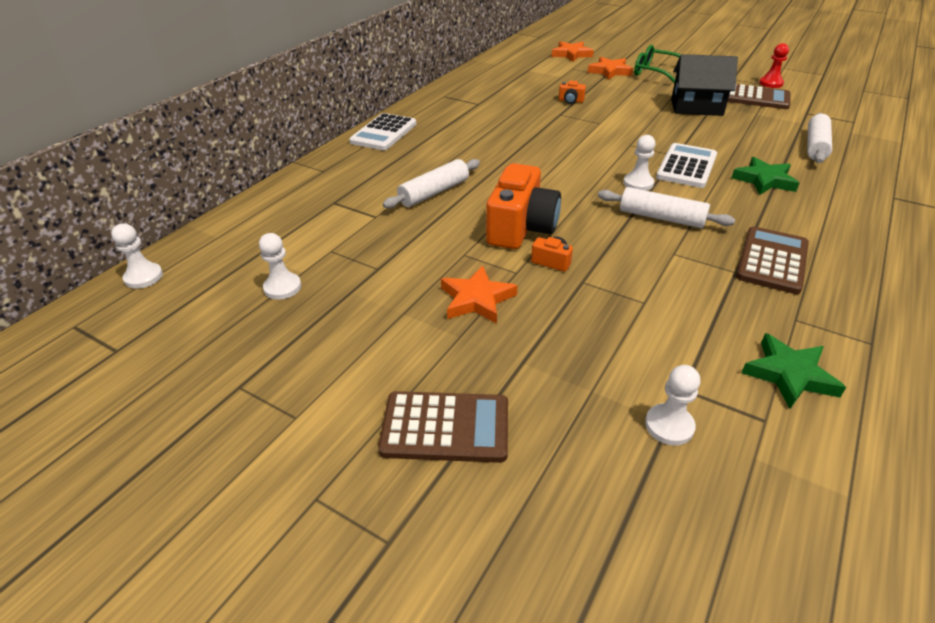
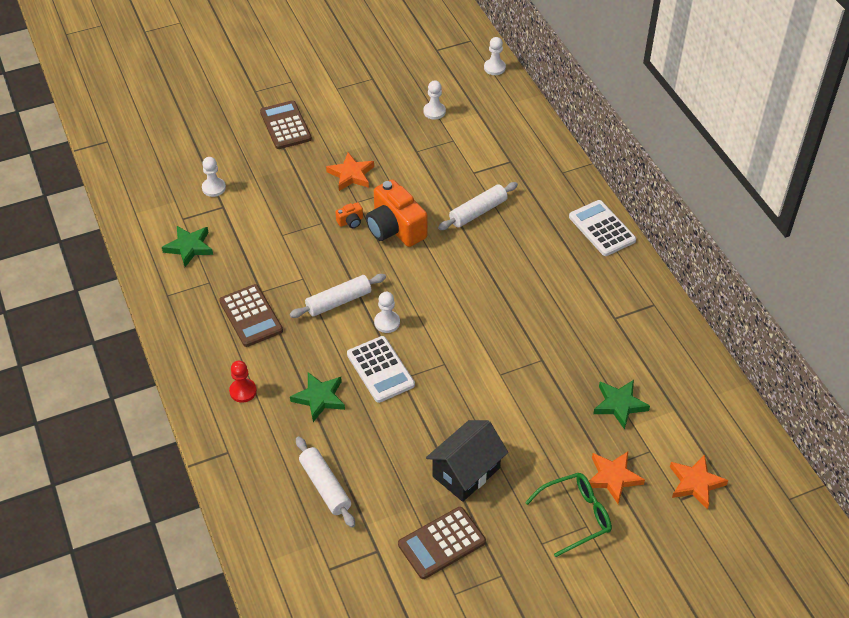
camera: 125 degrees right, 10 degrees up
(434, 192) = (478, 212): white rolling pin -> white rolling pin turned 60 degrees clockwise
(445, 427) = (285, 126): brown calculator -> brown calculator turned 120 degrees clockwise
(553, 83) = (619, 405): none -> green star
(571, 101) = (563, 387): orange camera -> none
(770, 83) = (460, 596): red pawn -> red pawn (243, 391)

